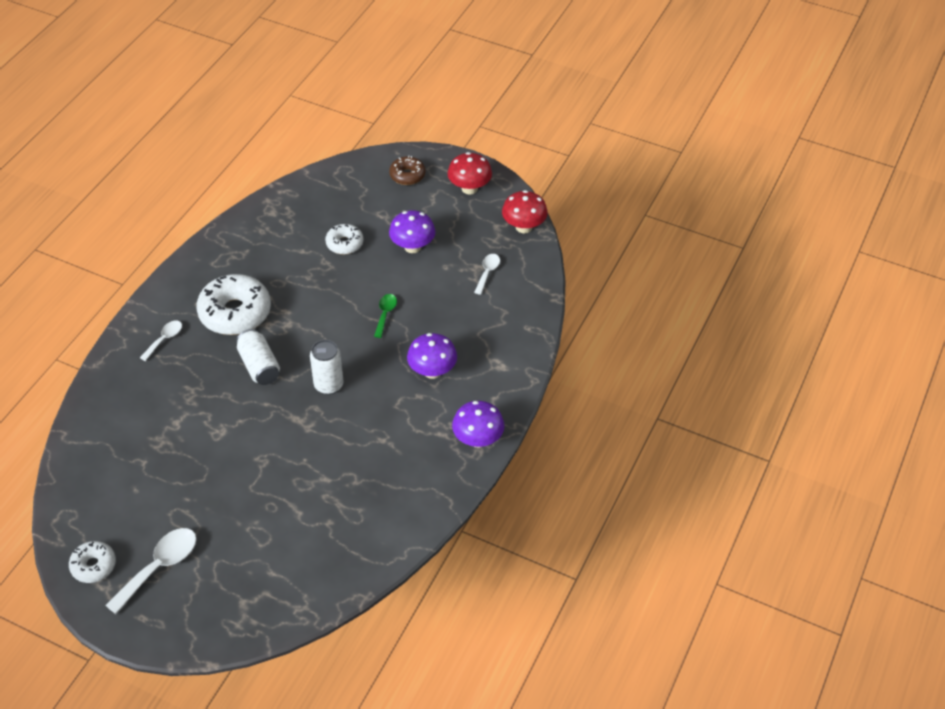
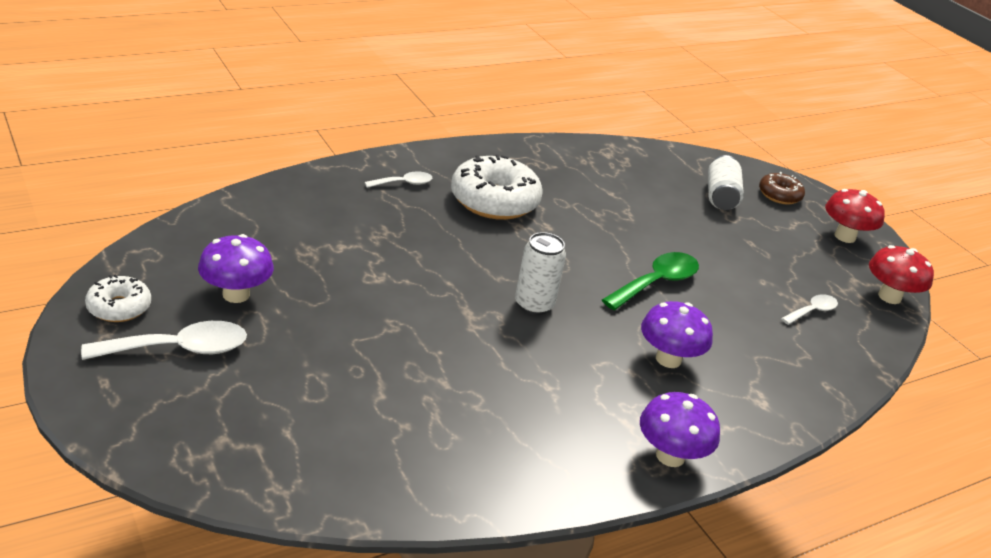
camera: 30 degrees right, 15 degrees down
(259, 366) = (475, 251): white can -> white can (720, 196)
(344, 244) = (662, 209): white donut -> none
(385, 314) = (656, 283): green spoon -> green spoon, size x1.74
(412, 247) = (737, 248): purple mushroom -> purple mushroom (236, 294)

